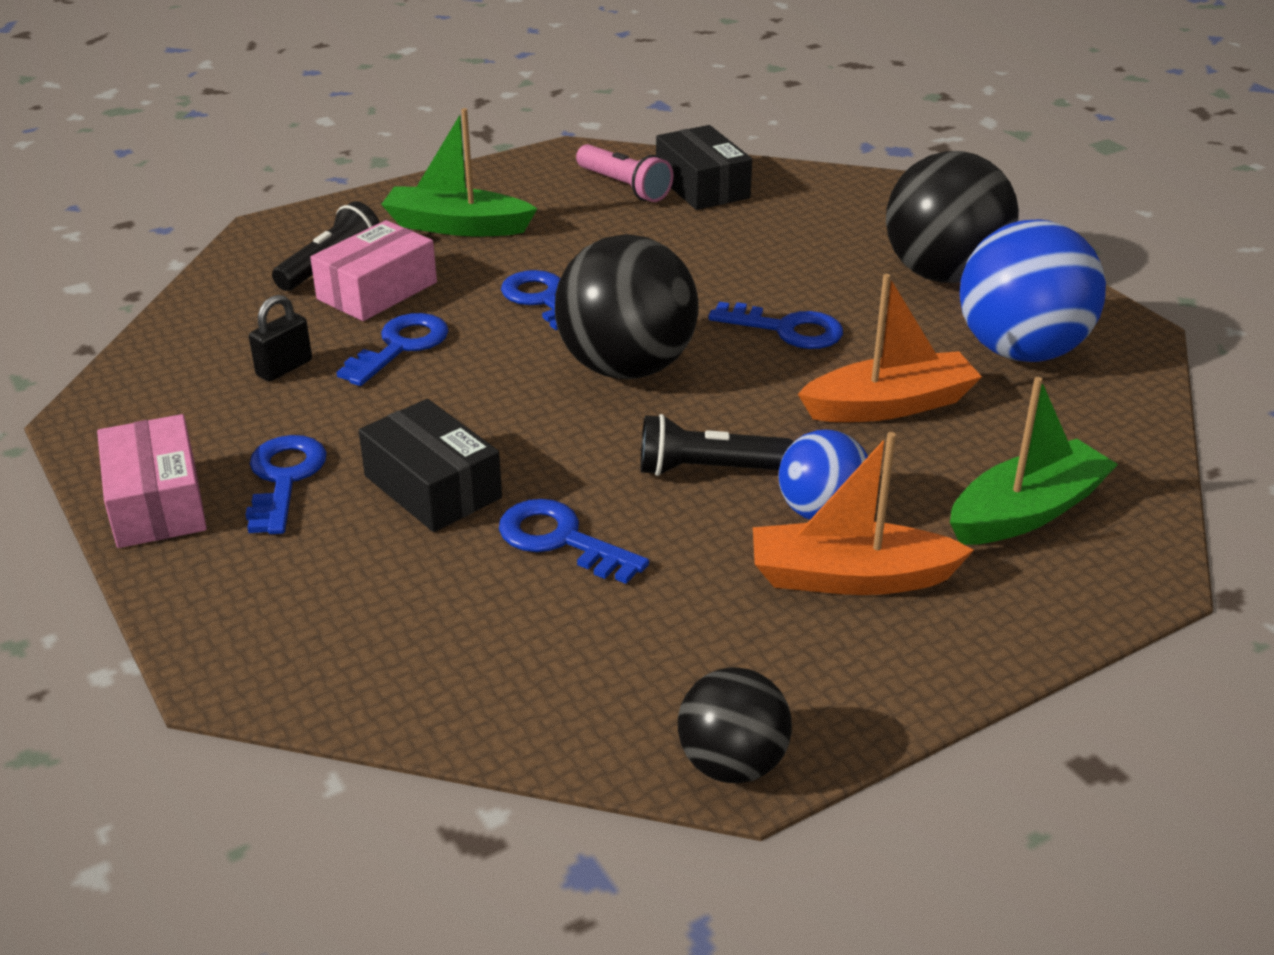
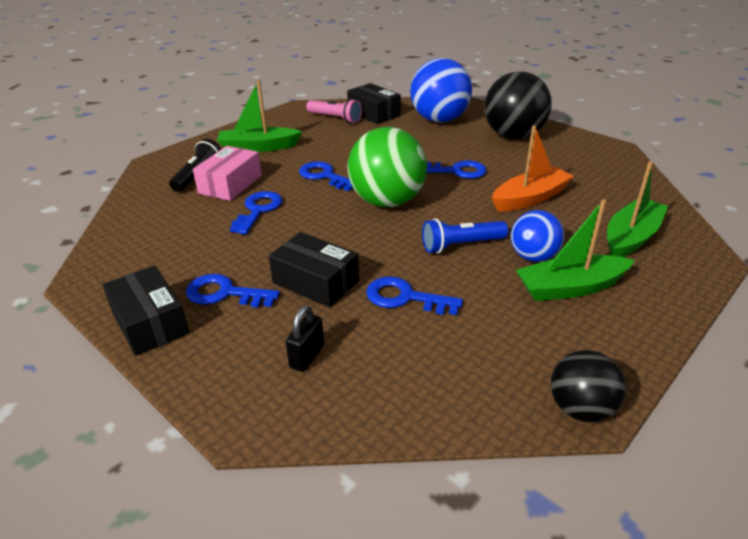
camera: 15 degrees left, 0 degrees up
(157, 503) = (150, 322): pink box -> black box
(284, 368) = (196, 232): black padlock -> black padlock (307, 356)
(284, 479) = (224, 293): blue key -> blue key turned 60 degrees counterclockwise
(626, 368) = (387, 201): black ball -> green ball
(708, 469) = (461, 245): black flashlight -> blue flashlight
(849, 577) = (570, 288): orange boat -> green boat
(1020, 351) = (572, 164): blue ball -> blue ball (439, 120)

